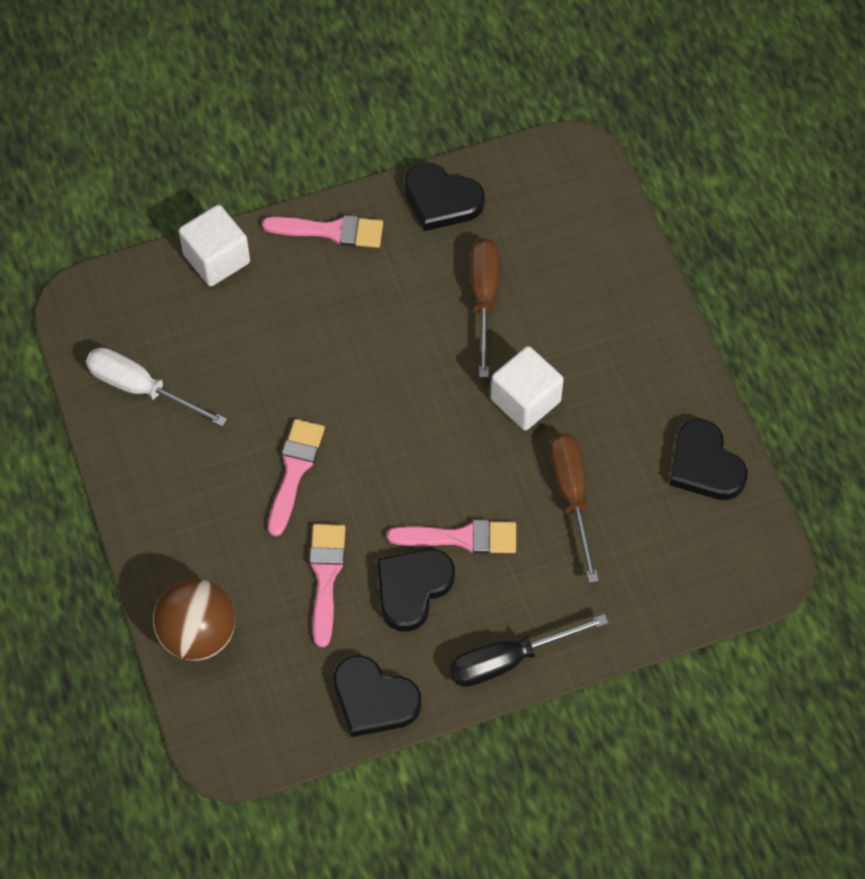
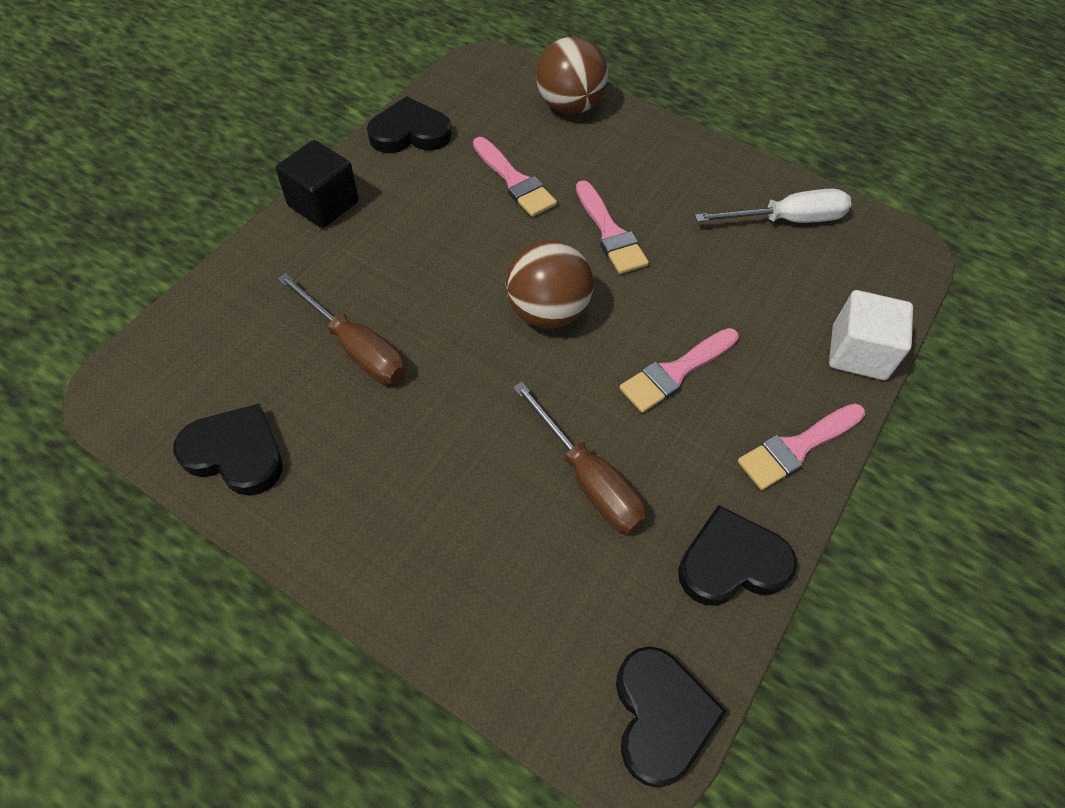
camera: 140 degrees right, 5 degrees down
(407, 433) = (547, 311): none -> brown ball
(412, 589) = (440, 208): black heart -> black heart (661, 716)
(461, 538) = (430, 262): pink brush -> pink brush (675, 372)
(509, 660) = (323, 204): black screwdriver -> black cube
(525, 400) = (464, 405): white cube -> none

